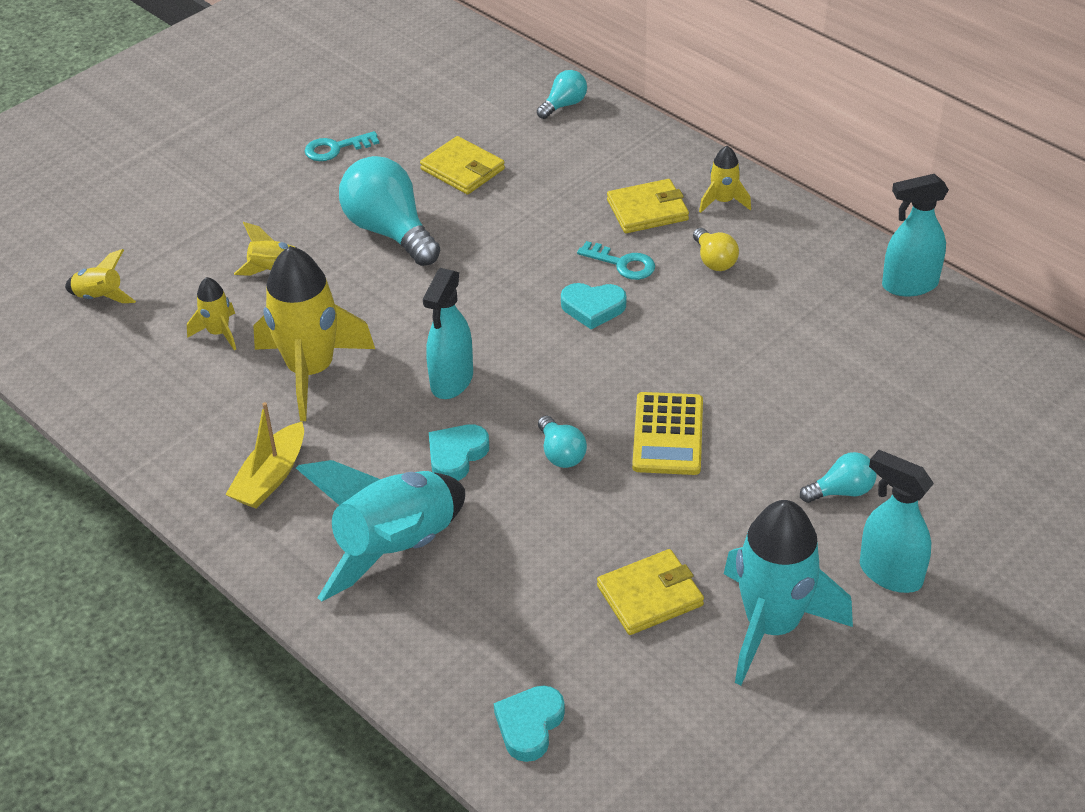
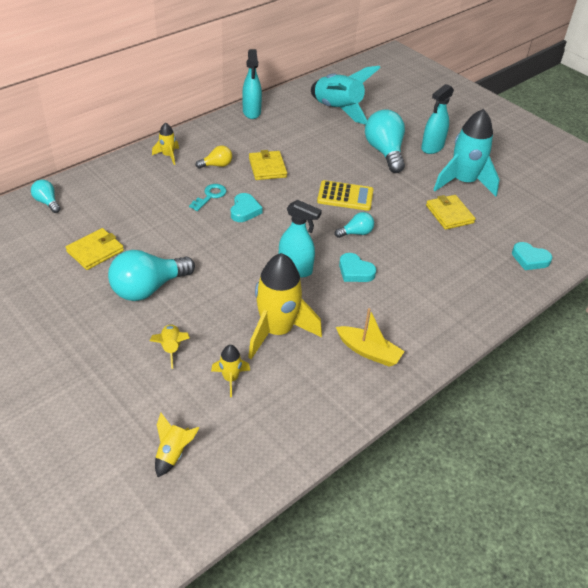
camera: 90 degrees left, 0 degrees up
(335, 148) = (42, 312): turquoise key -> none
(396, 548) = (423, 299): turquoise rocket -> turquoise rocket (338, 110)
(647, 210) = (166, 182): yellow wallet -> yellow wallet (267, 167)
(841, 491) = (384, 152): turquoise light bulb -> turquoise light bulb, size x1.98

